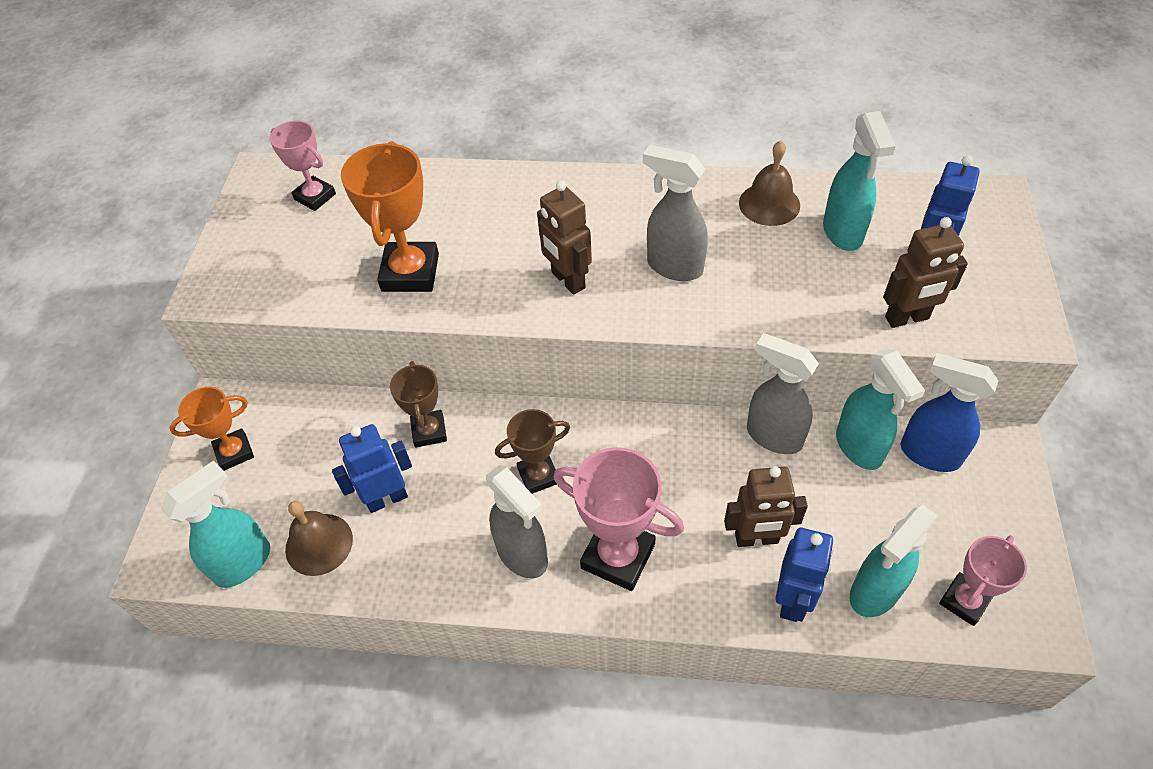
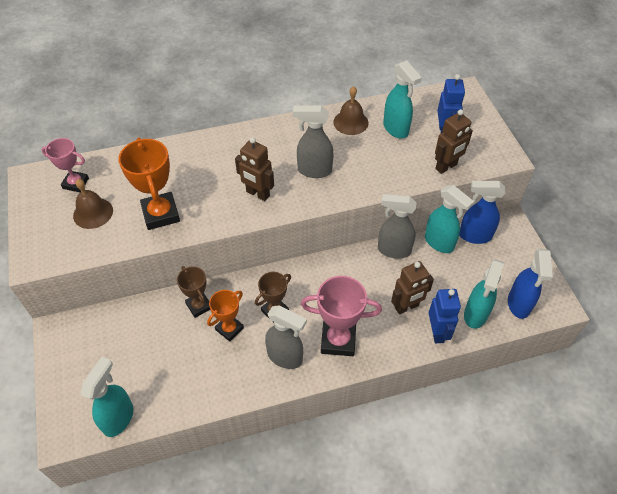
camera: 25 degrees left, 0 degrees up
(234, 452) = (80, 356): orange trophy -> orange trophy (229, 329)
(319, 544) = (161, 391): brown bell -> brown bell (93, 213)
(387, 499) = (191, 352): blue robot -> none
(964, 601) = (519, 304): pink trophy -> blue spray bottle

